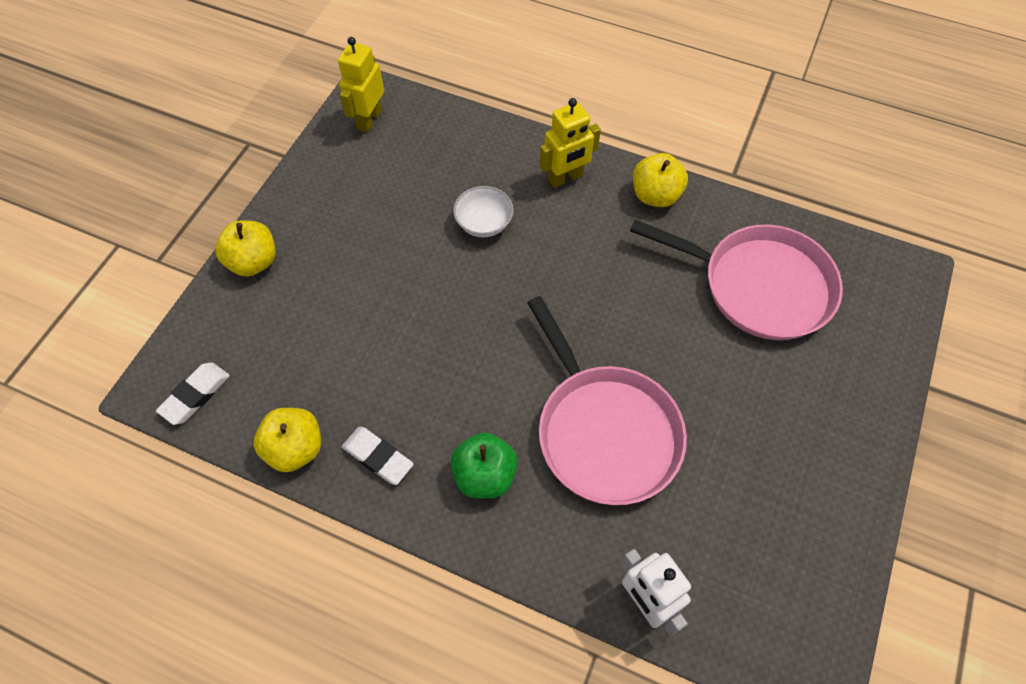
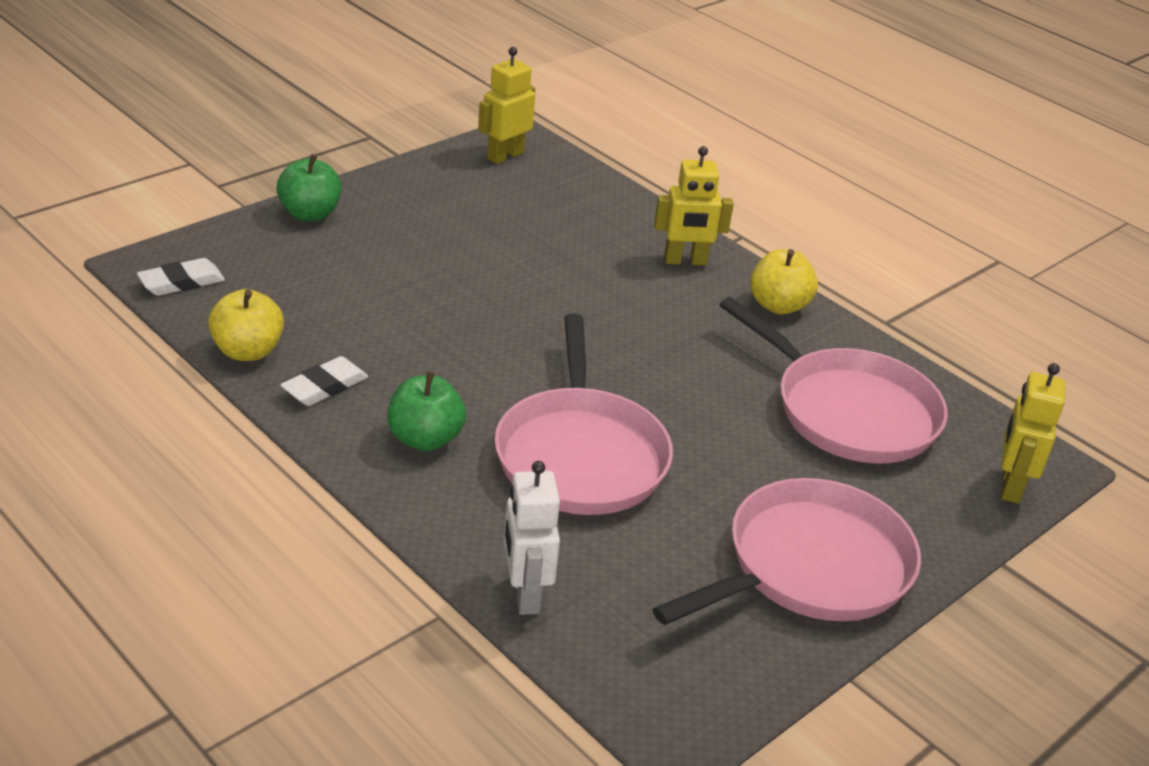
camera: 20 degrees right, 25 degrees down
(253, 262) = (310, 214): yellow apple -> green apple
(378, 457) = (325, 387): white eraser -> white eraser turned 75 degrees clockwise
(484, 223) = (569, 264): white bowl -> none
(816, 461) = (811, 566): none -> pink pan
(898, 308) = (1010, 486): none -> yellow robot

